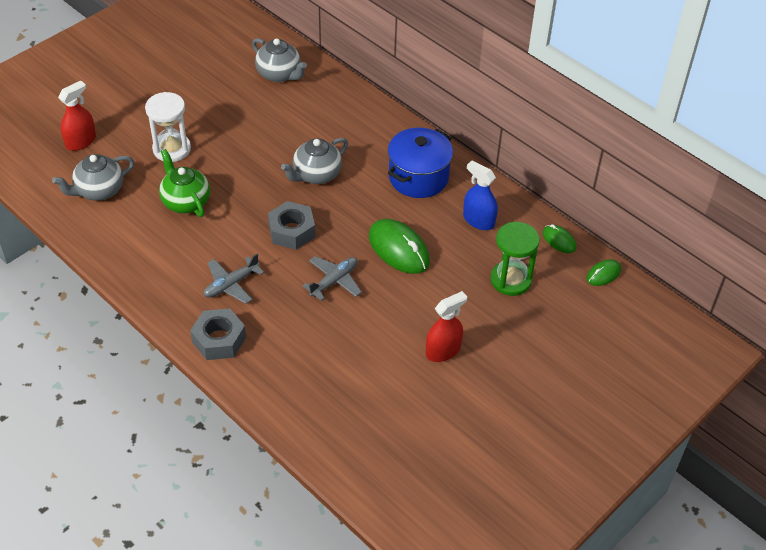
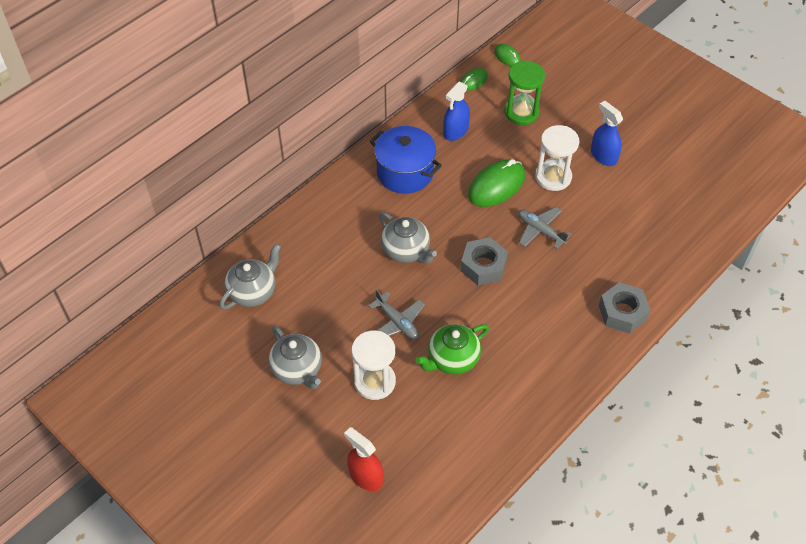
camera: 90 degrees left, 5 degrees up
(99, 191) = (443, 444): grey teapot -> grey teapot (297, 369)
(231, 284) = (556, 309): grey plane -> grey plane (397, 322)
(410, 299) = (553, 177): none -> white hourglass
(443, 351) = (603, 156): red spray bottle -> blue spray bottle

